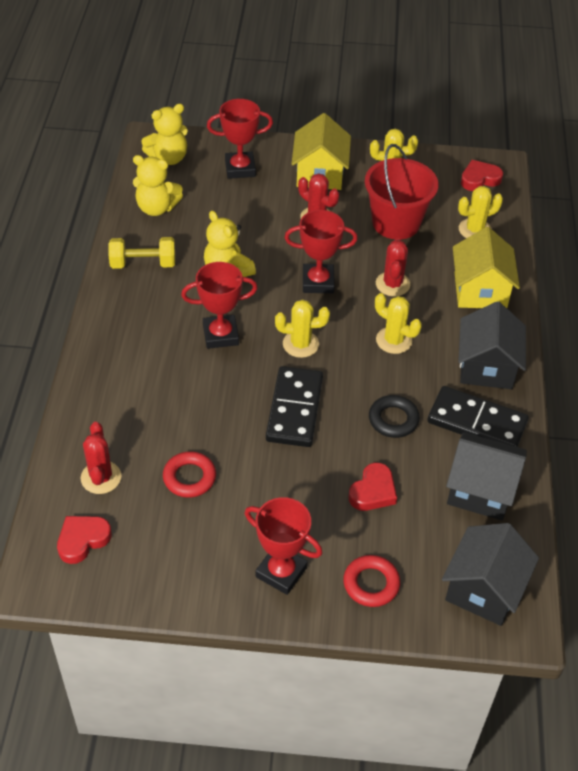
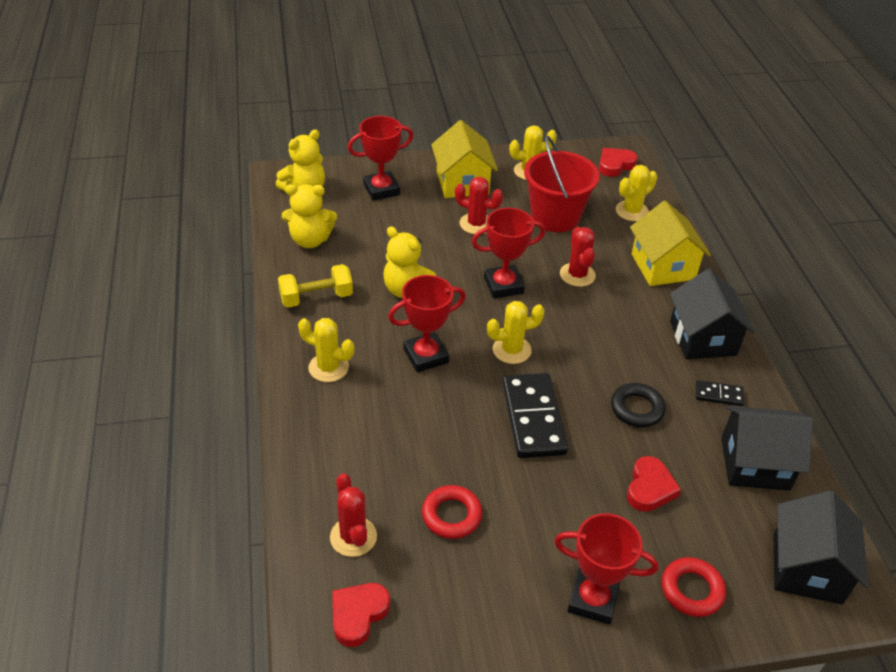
camera: 15 degrees left, 5 degrees down
(394, 340) = (602, 329): yellow cactus -> yellow cactus (328, 367)
(477, 422) = (719, 395): black domino -> black domino, size x0.48

